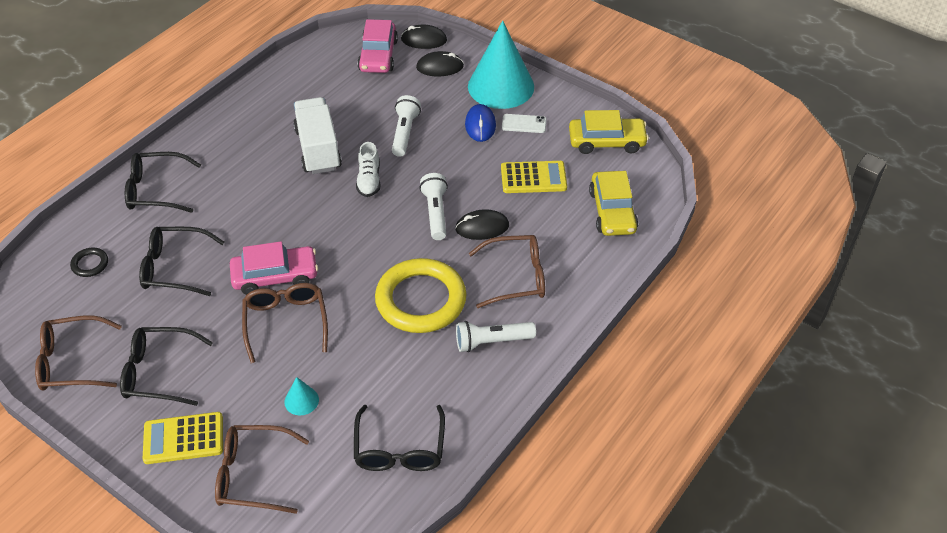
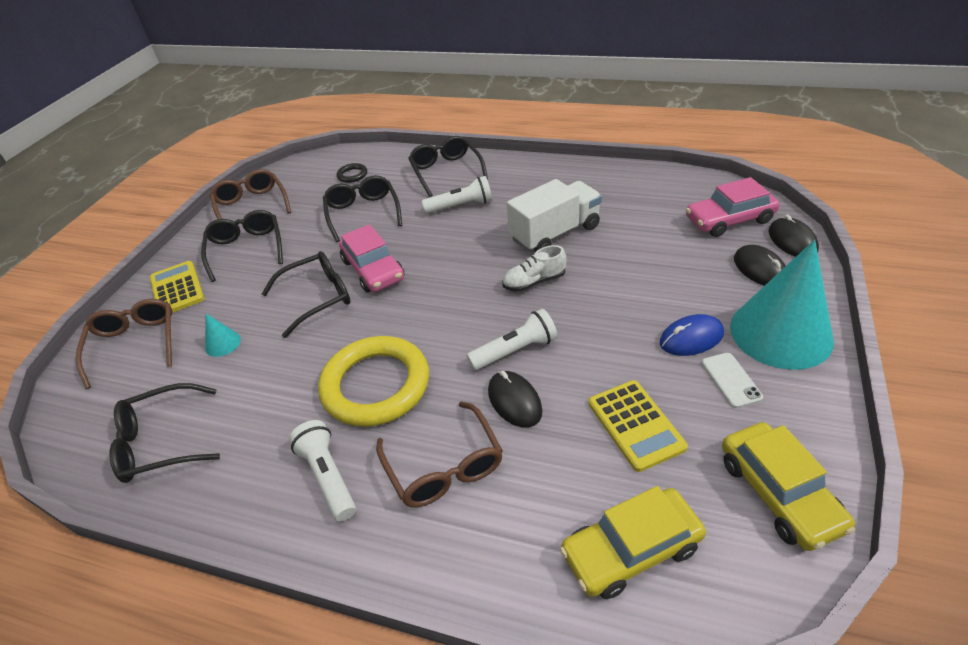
camera: 75 degrees right, 5 degrees down
(286, 322) = (317, 297): brown glasses -> black glasses
(404, 133) = (625, 281): white flashlight -> white flashlight (461, 206)

